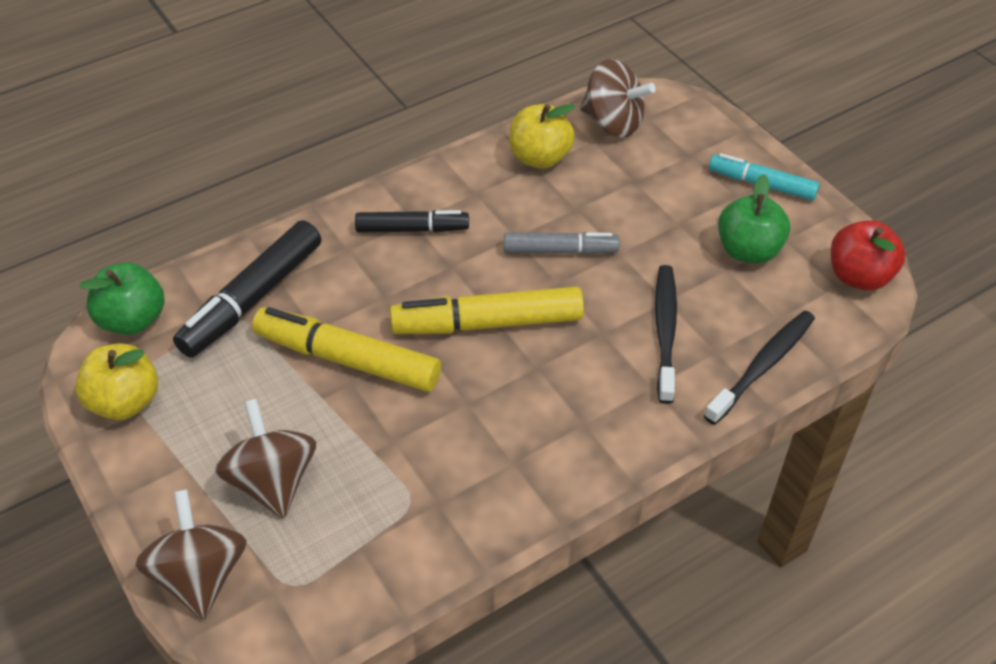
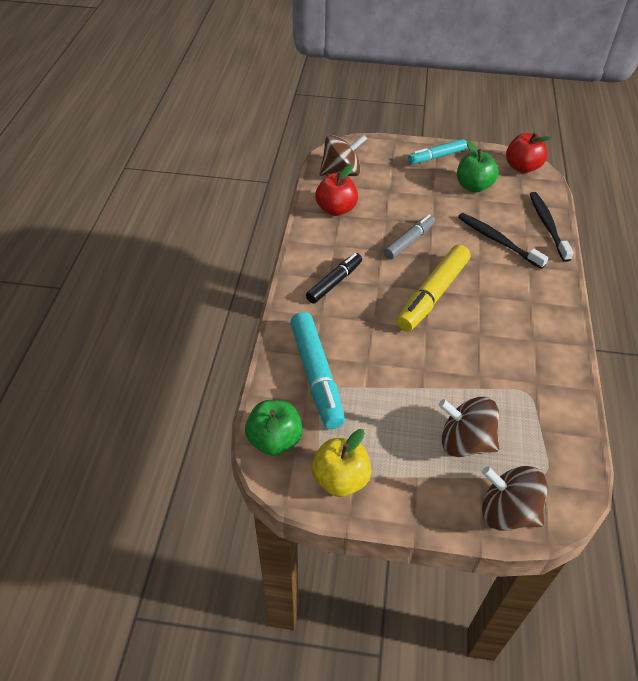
camera: 50 degrees left, 0 degrees up
(253, 298) = (316, 375): black marker -> turquoise marker
(348, 360) = (405, 361): yellow marker -> none
(540, 158) = (336, 209): yellow apple -> red apple

